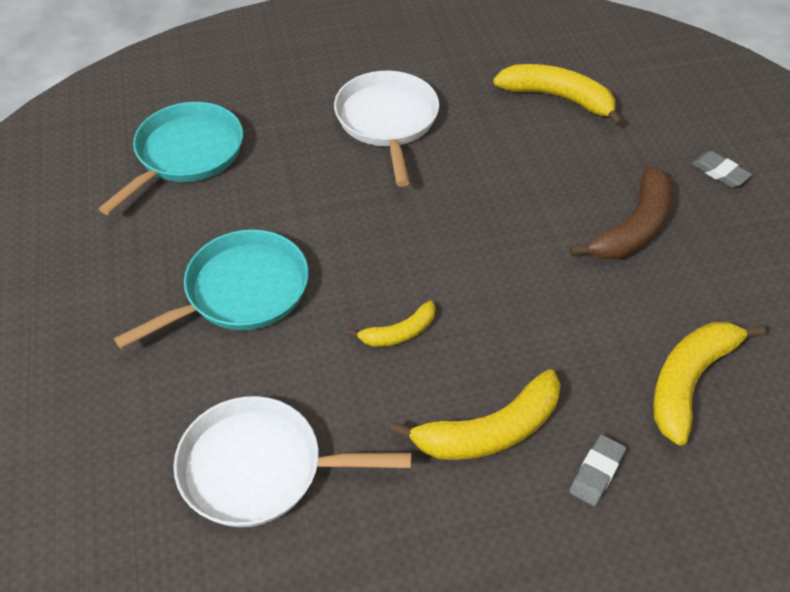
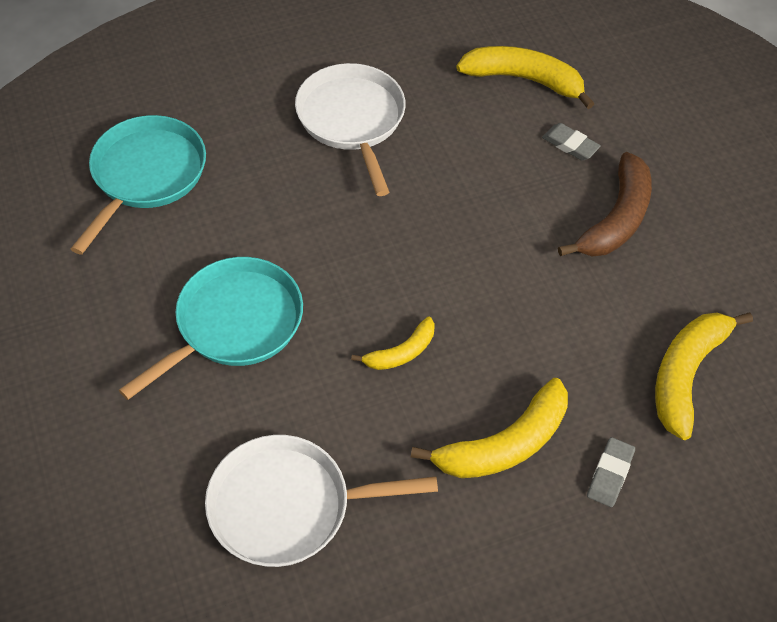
camera: 10 degrees left, 5 degrees up
(719, 172) = (693, 151): grey eraser -> grey eraser (570, 145)

